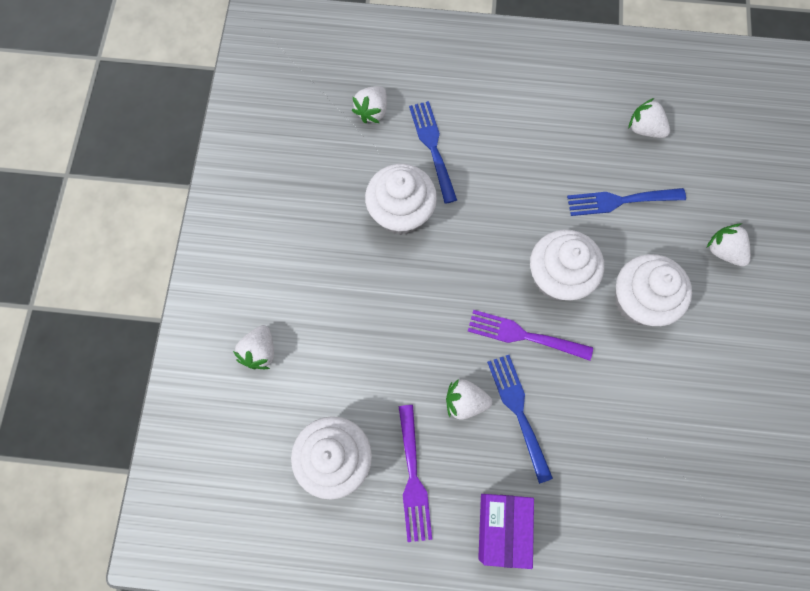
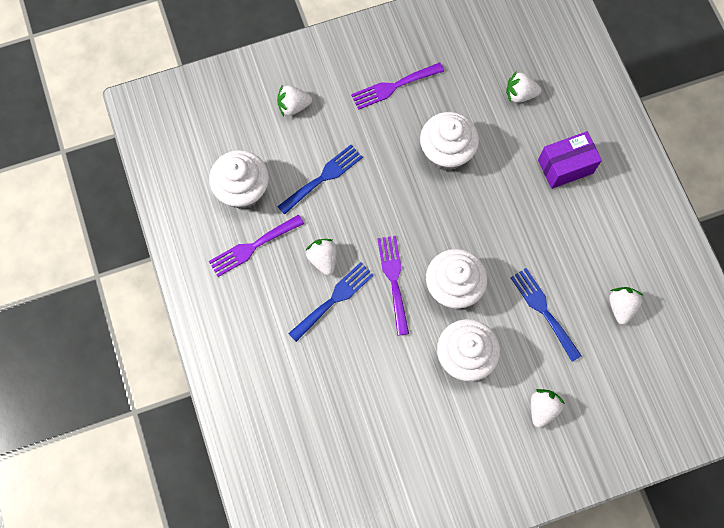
camera: 65 degrees right, 0 degrees up
(295, 231) = (393, 86): none -> purple fork
(432, 147) = (514, 151): blue fork -> blue fork (323, 177)
(502, 528) = (246, 321): purple box -> purple box (565, 166)

